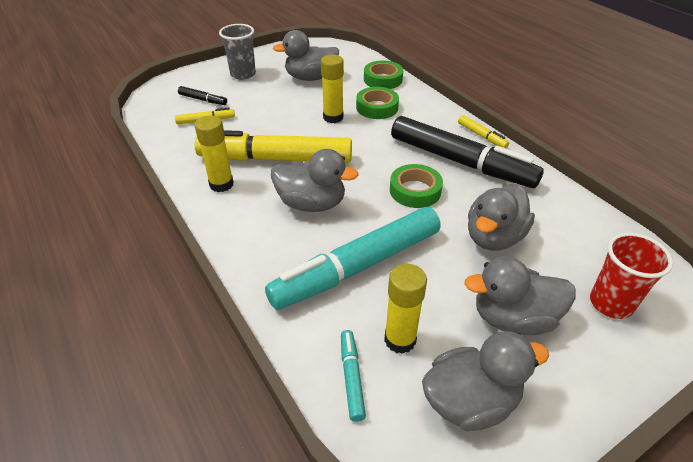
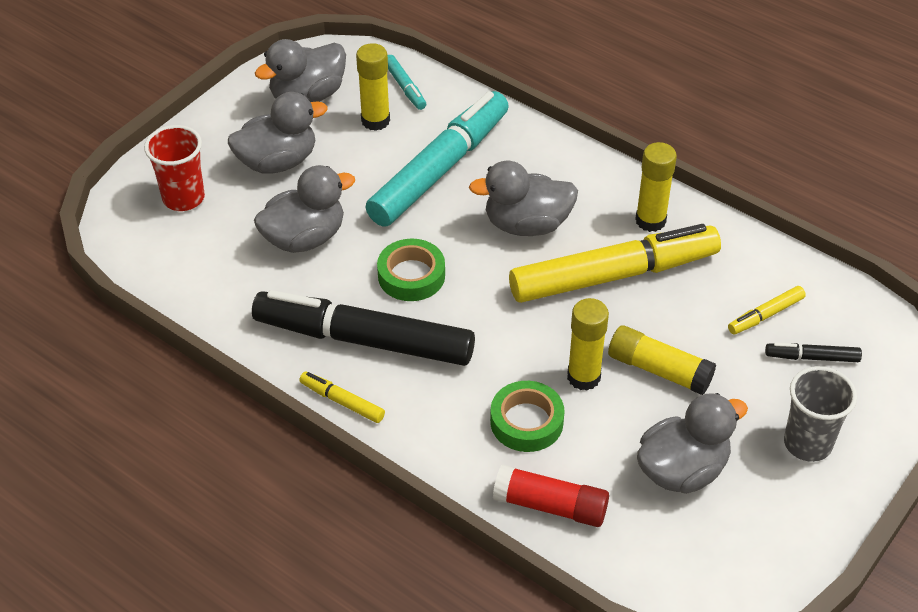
camera: 160 degrees right, 5 degrees up
(289, 112) = (659, 370): none -> yellow glue stick
(383, 79) = (550, 506): green tape -> red glue stick
(494, 237) = (304, 238): grey duck -> grey duck turned 45 degrees clockwise

